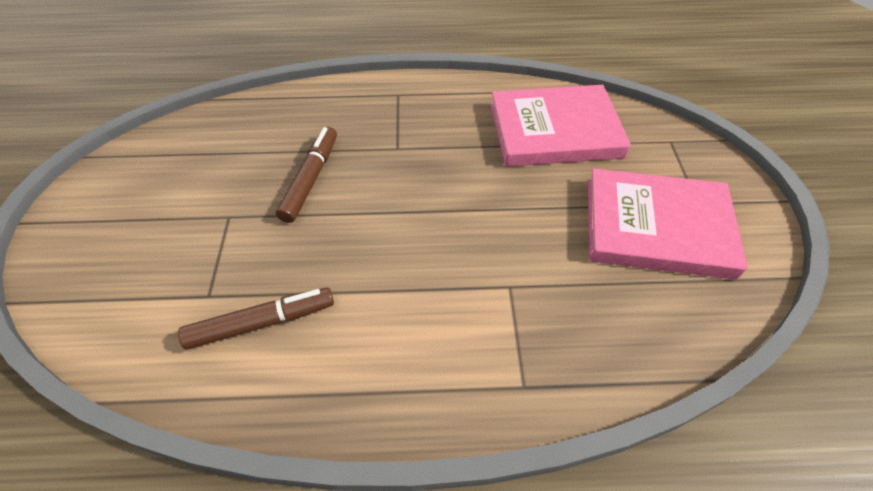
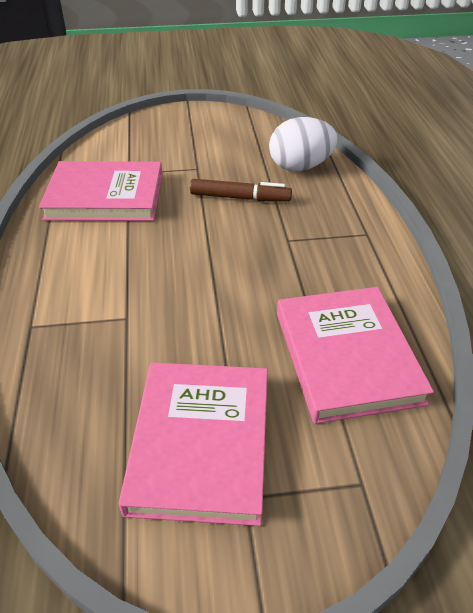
camera: 85 degrees right, 10 degrees down
(262, 322) = (105, 196): brown marker -> pink book
(264, 123) = (300, 167): none -> white egg

